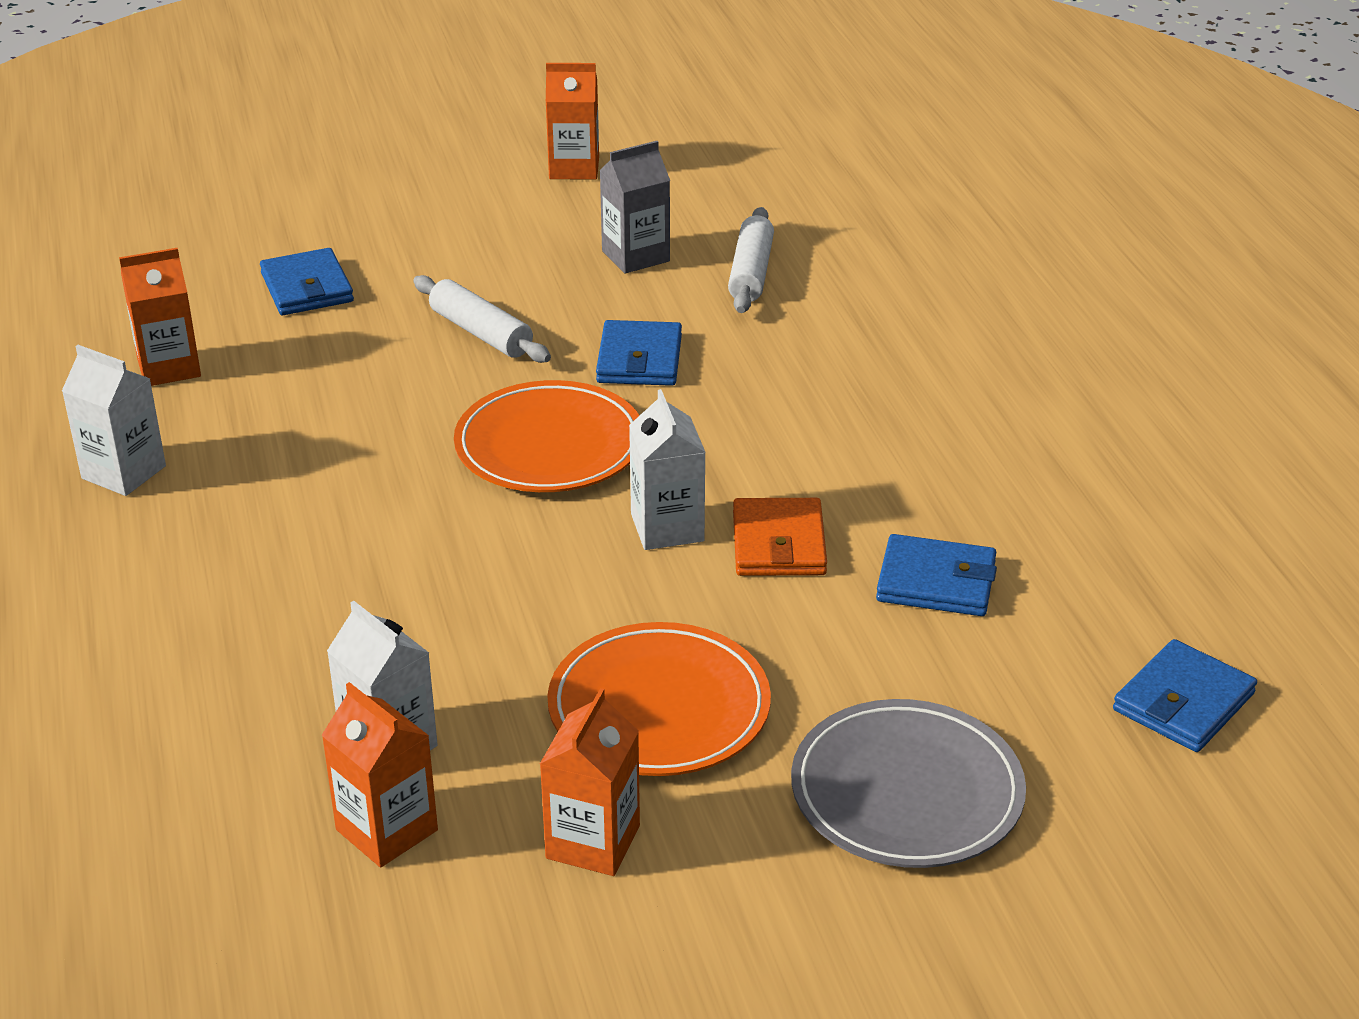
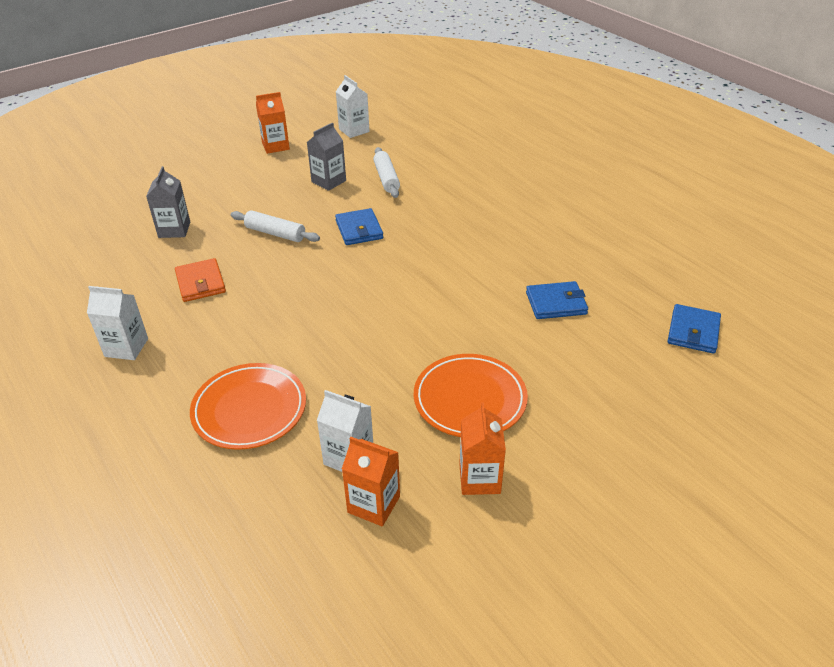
camera: 20 degrees left, 5 degrees up
(169, 367) = (122, 286): orange carton -> none
(307, 288) = (174, 230): blue wallet -> grey carton
(549, 446) = (340, 281): orange plate -> orange plate (249, 409)
(667, 527) = (420, 308): white carton -> white carton (354, 130)
(778, 543) = (475, 303): orange wallet -> orange wallet (200, 283)
(906, 792) = (606, 408): grey plate -> none

